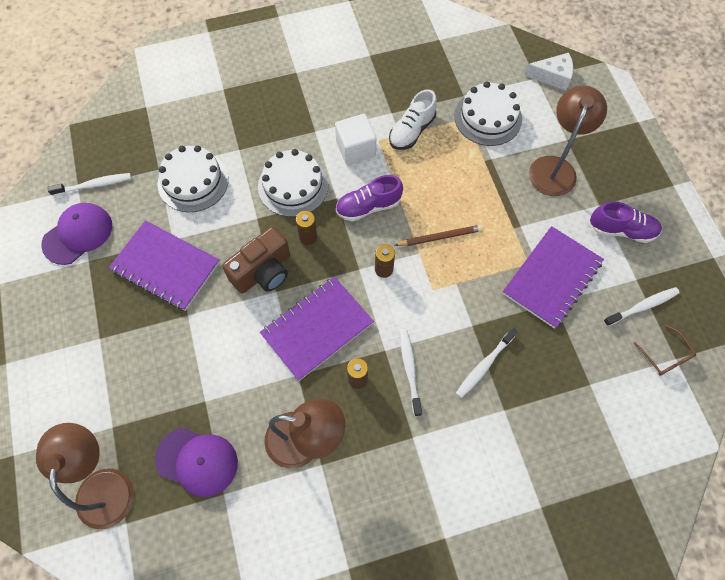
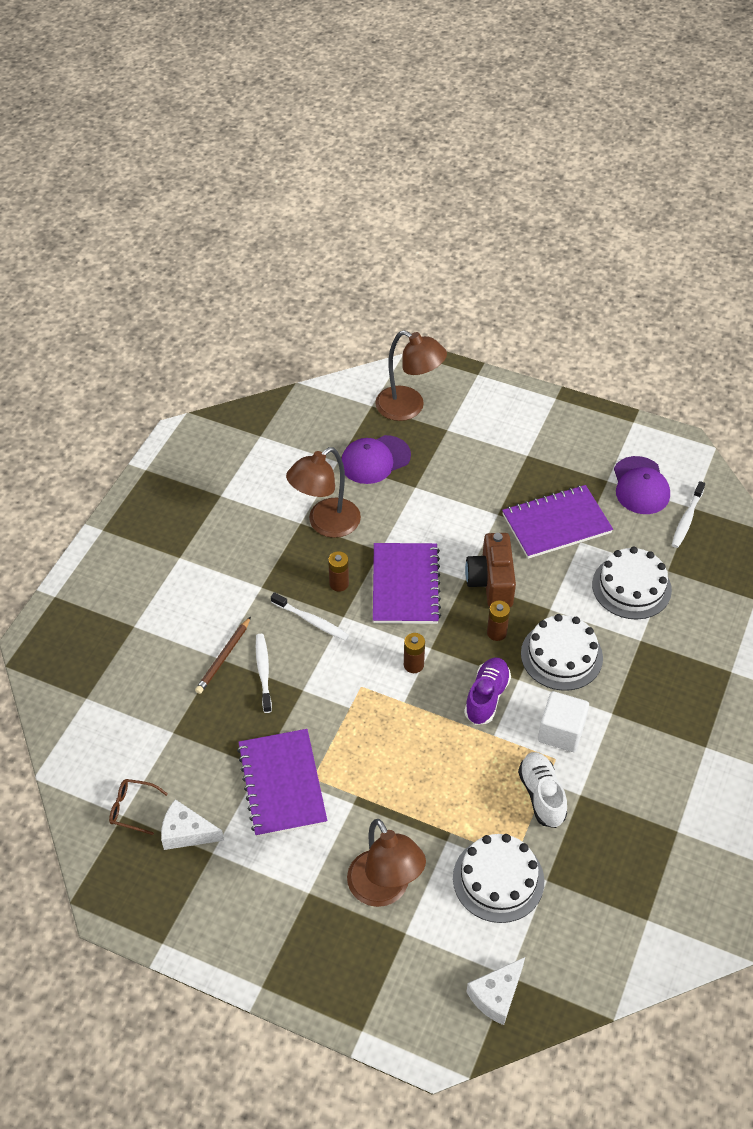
camera: 130 degrees right, 15 degrees down
(440, 237) = (404, 729): brown pencil -> brown pencil (223, 657)
(621, 230) = (266, 886): purple shoe -> none
(642, 306) = (186, 832): white toothbrush -> white cheese

